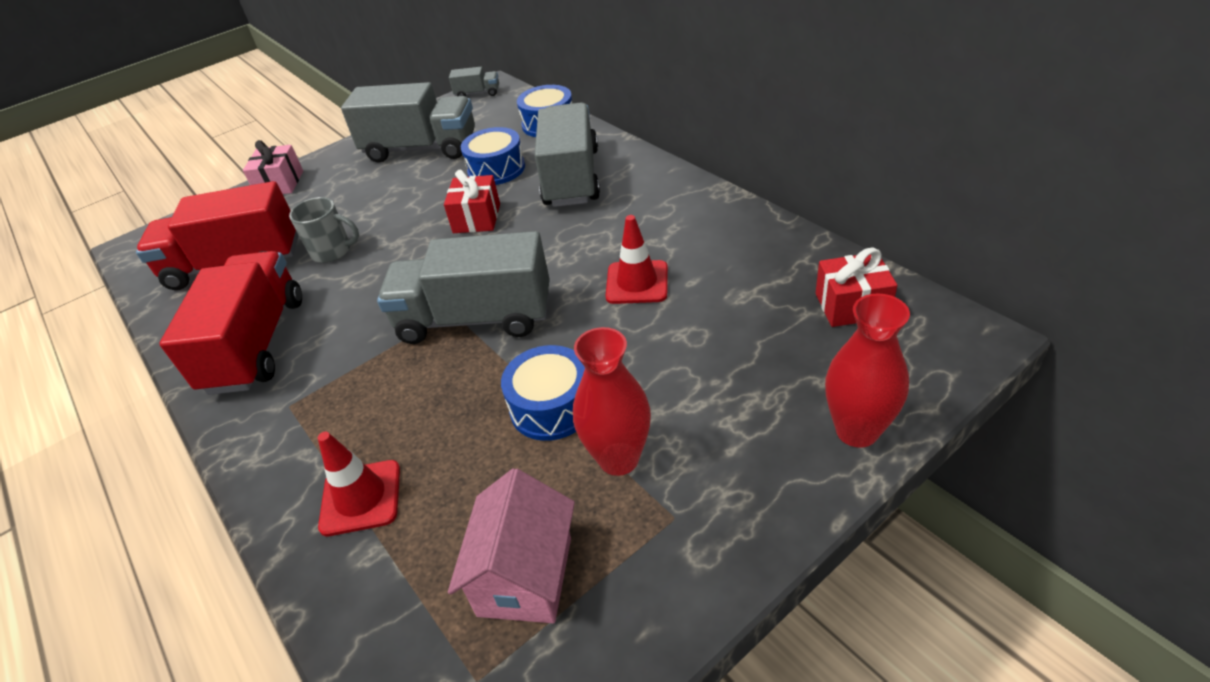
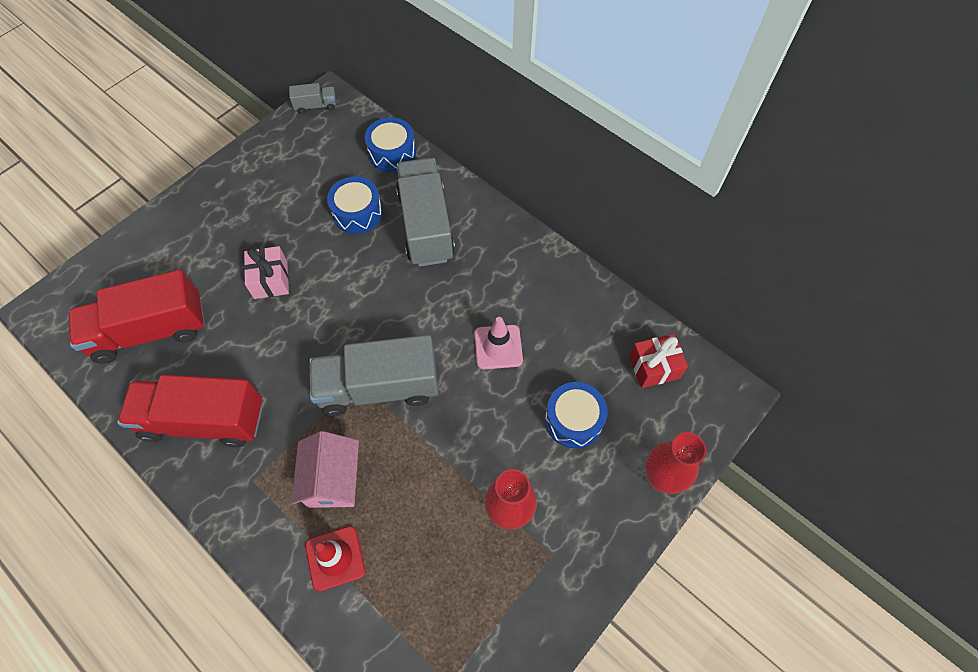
camera: 15 degrees left, 20 degrees up
(256, 344) = (203, 420): red truck -> red truck turned 75 degrees counterclockwise
(280, 184) = (156, 228): pink gift -> pink gift (270, 280)
(332, 251) = (236, 315): grey mug -> none
(421, 149) = (280, 183): grey truck -> none
(476, 218) = (354, 275): red gift -> none
(525, 576) = (463, 608): pink house -> pink house (333, 480)
(552, 406) = (455, 470): blue drum -> blue drum (573, 420)
(637, 282) = (498, 347): red traffic cone -> pink traffic cone

